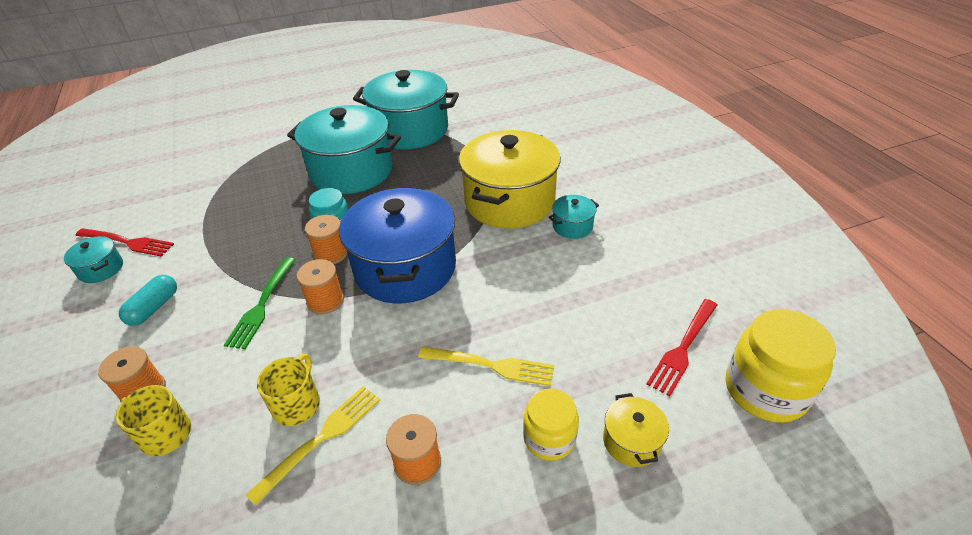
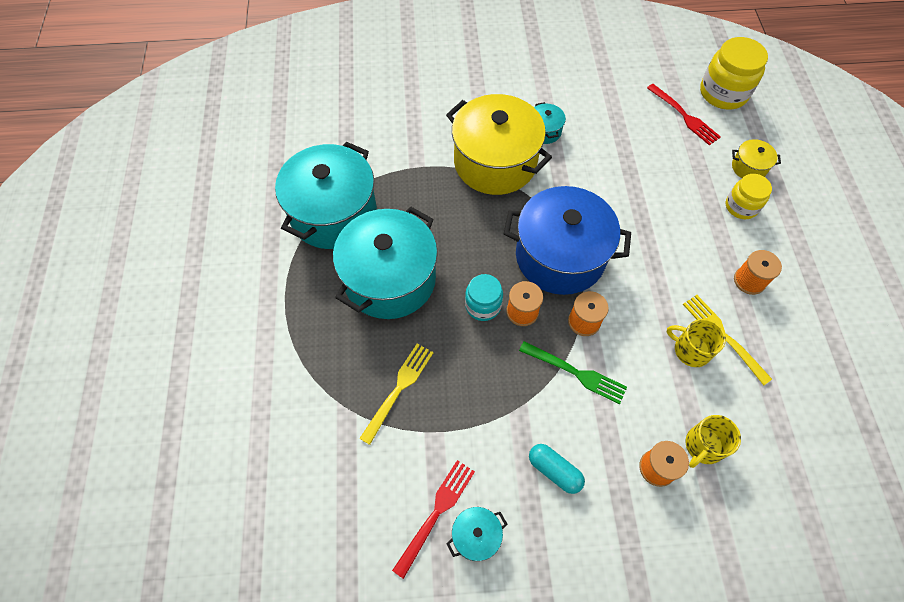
camera: 75 degrees left, 20 degrees up
(491, 365) = (678, 222): yellow fork -> yellow fork (398, 389)

